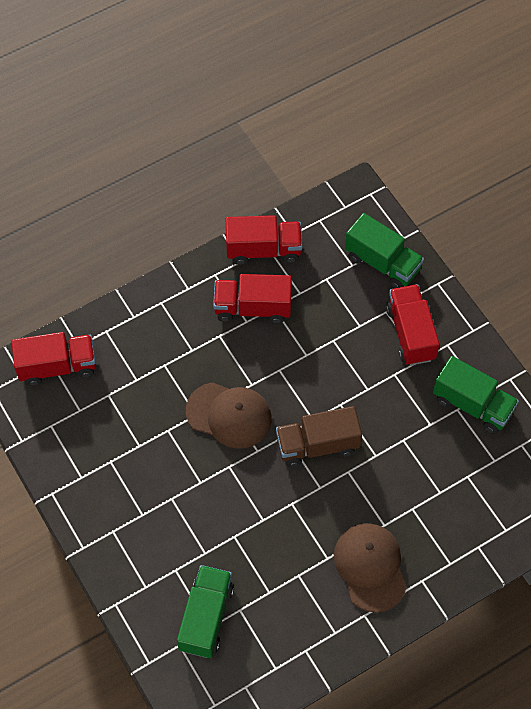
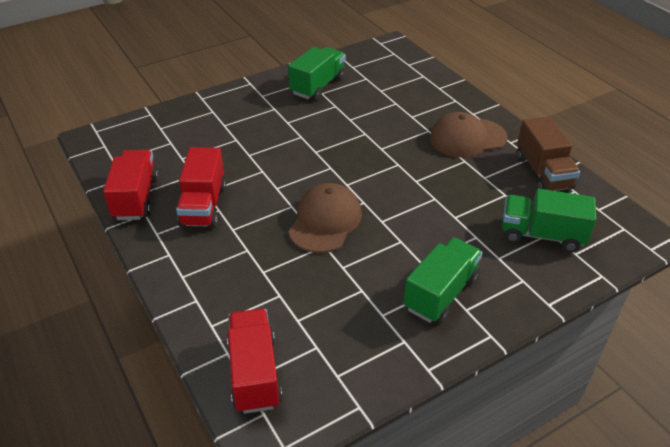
camera: 90 degrees left, 20 degrees down
(317, 445) = (356, 165): brown truck -> brown truck (543, 172)
(382, 263) = (173, 126): green truck -> green truck (441, 293)
(410, 333) = (248, 113): red truck -> none

